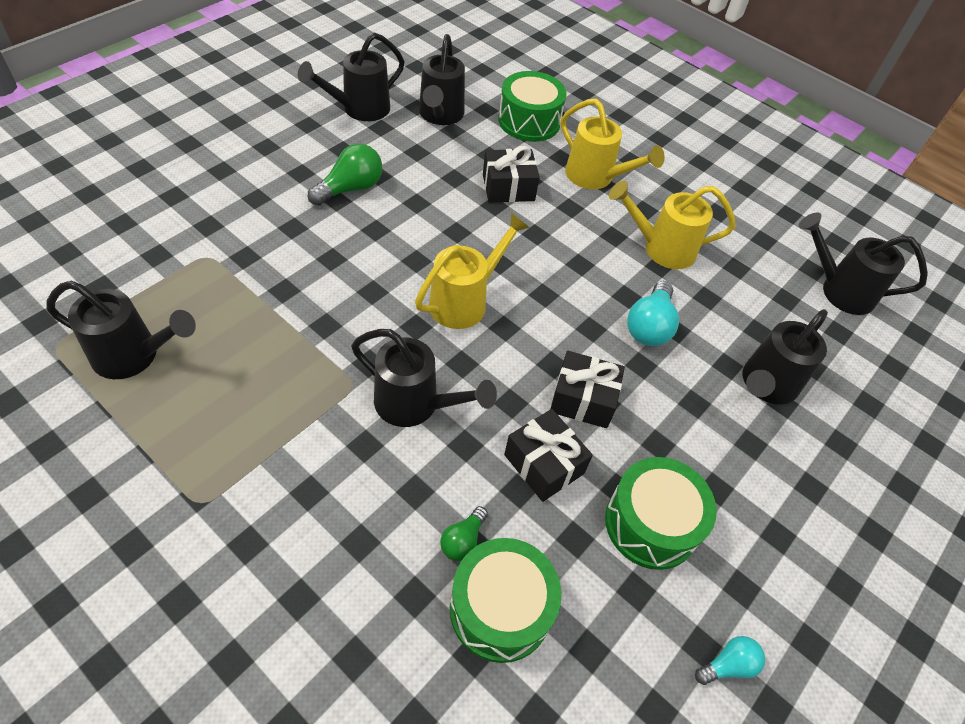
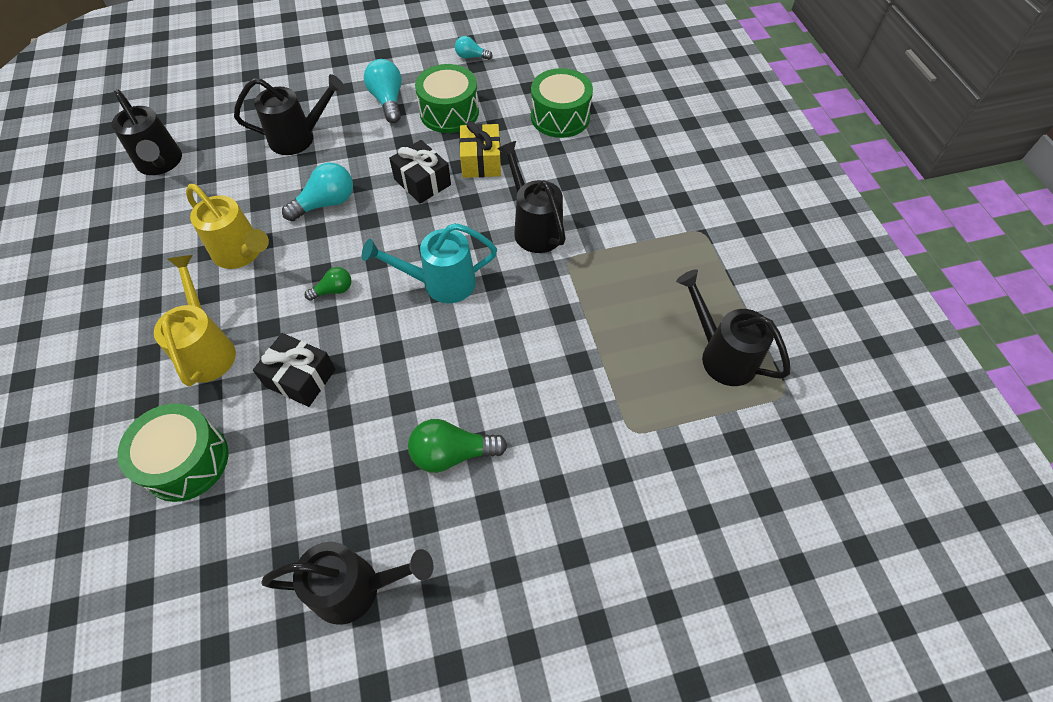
camera: 140 degrees left, 5 degrees up
(440, 115) = (272, 524): black watering can -> none
(463, 540) = (558, 149): green light bulb -> green light bulb (334, 290)
(464, 301) = (441, 283): yellow watering can -> turquoise watering can
(544, 464) = (481, 161): black gift -> yellow gift
(741, 497) = (388, 101): none -> turquoise light bulb

